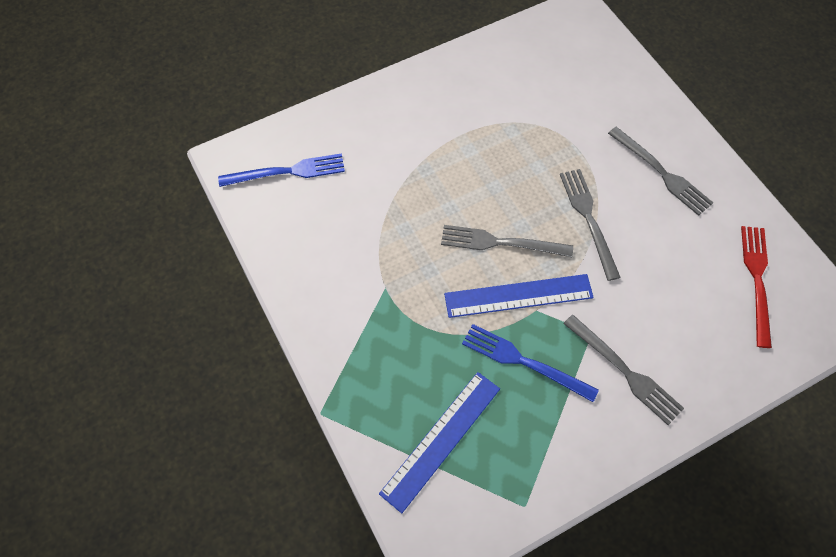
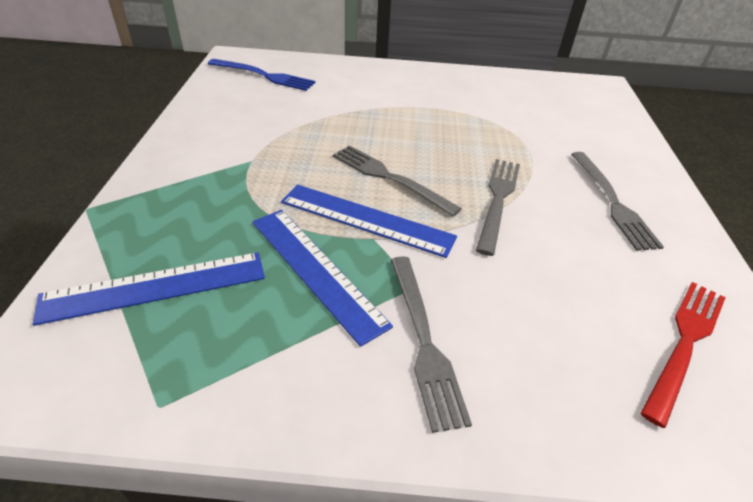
camera: 30 degrees right, 20 degrees down
(524, 361) = (315, 270): blue fork -> blue ruler

